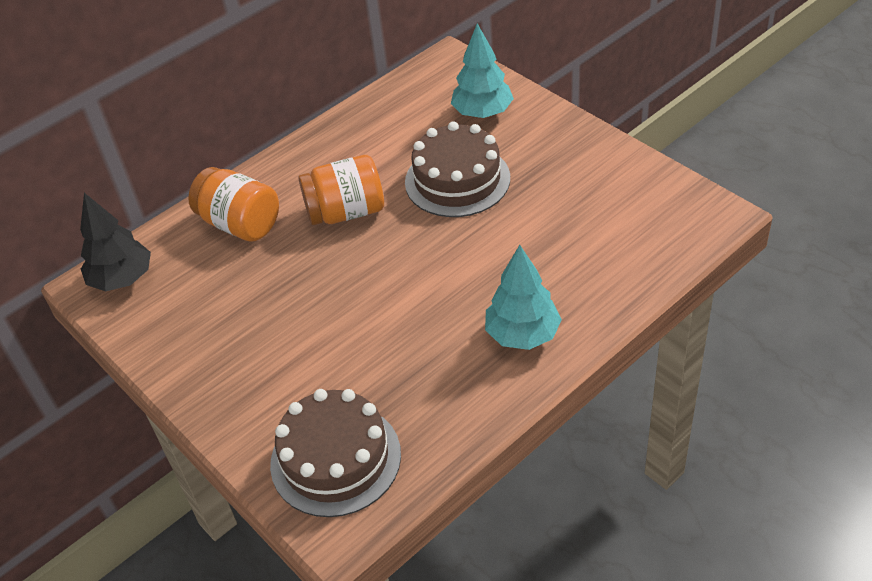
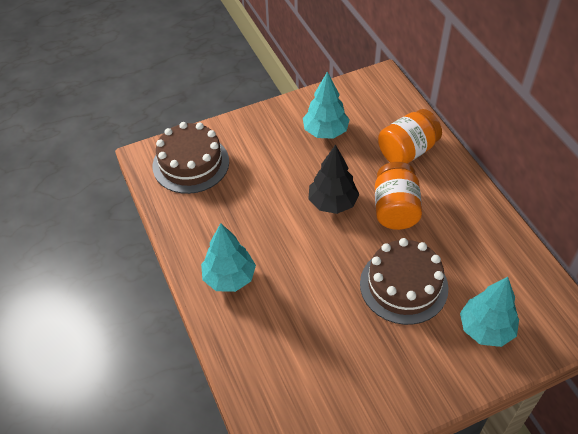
camera: 105 degrees right, 5 degrees up
(122, 279) = (380, 91): black tree -> black tree (332, 203)
(222, 316) = (325, 132): none -> turquoise tree

